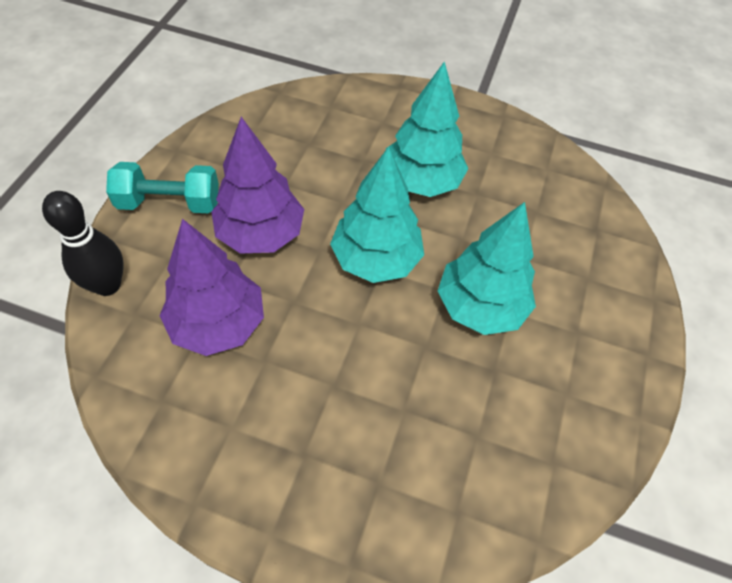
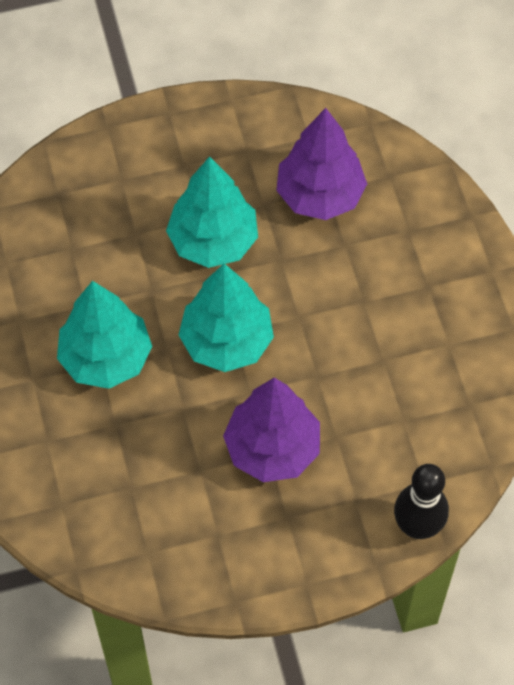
camera: 120 degrees left, 5 degrees up
(169, 203) = (300, 551): turquoise dumbbell -> none
(218, 324) = (381, 414): purple tree -> purple tree (320, 195)

